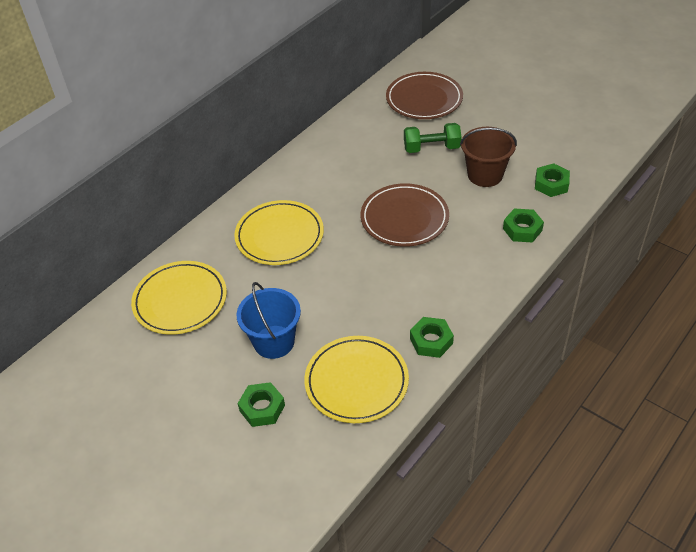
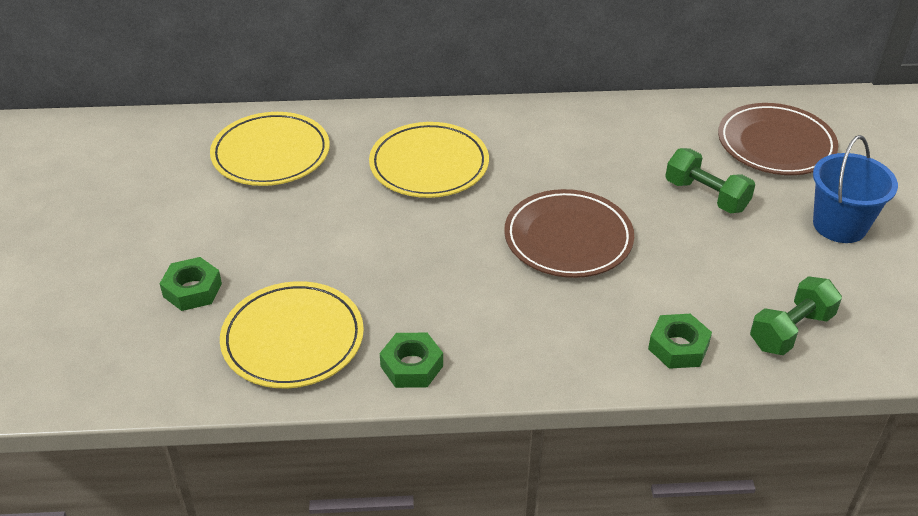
camera: 45 degrees right, 5 degrees down
(274, 342) = (284, 246): blue bucket -> blue bucket (839, 225)
(485, 175) = (724, 263): brown bucket -> none
(551, 184) = (790, 330): green nut -> green dumbbell

